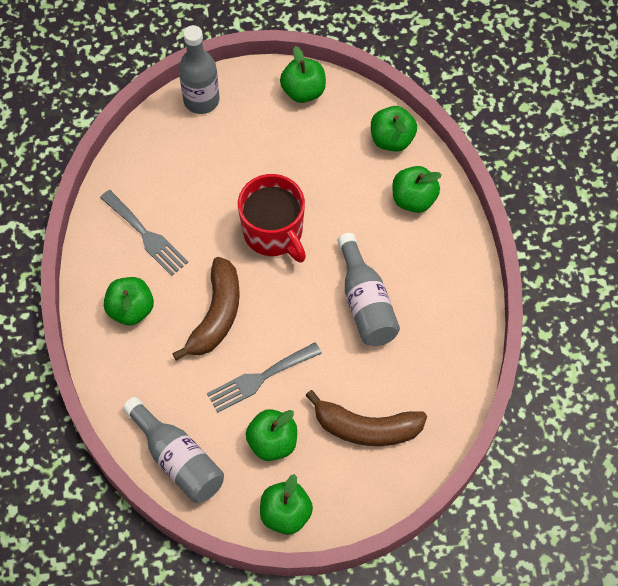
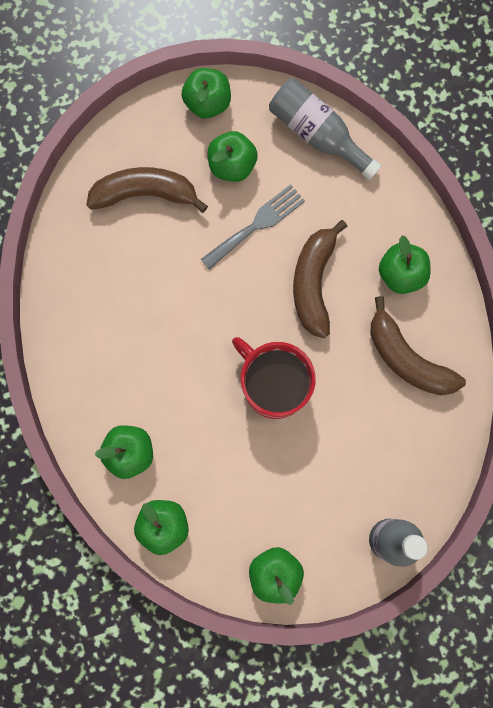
camera: 170 degrees right, 15 degrees up
(146, 235) = (407, 358): grey fork -> brown banana
(365, 303) = (165, 322): grey bottle -> none

